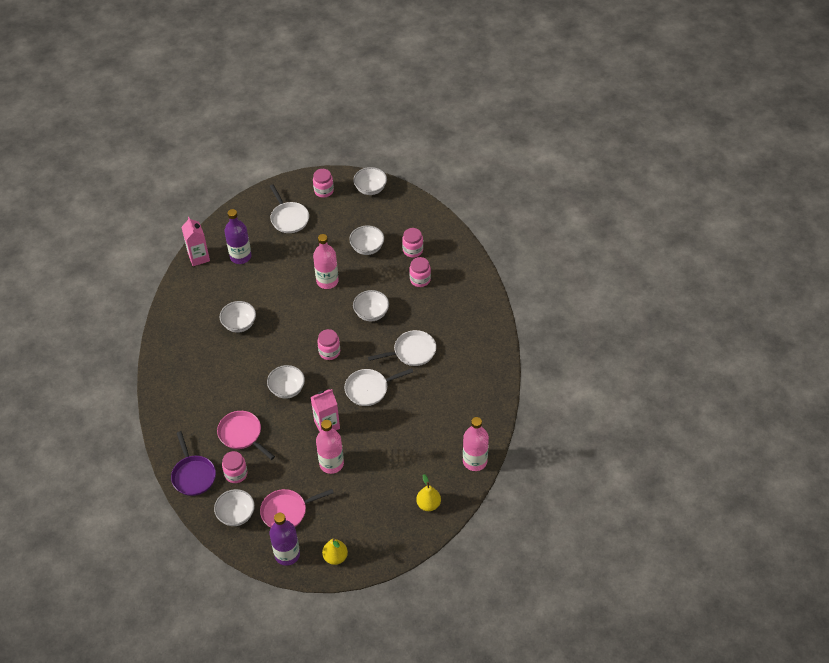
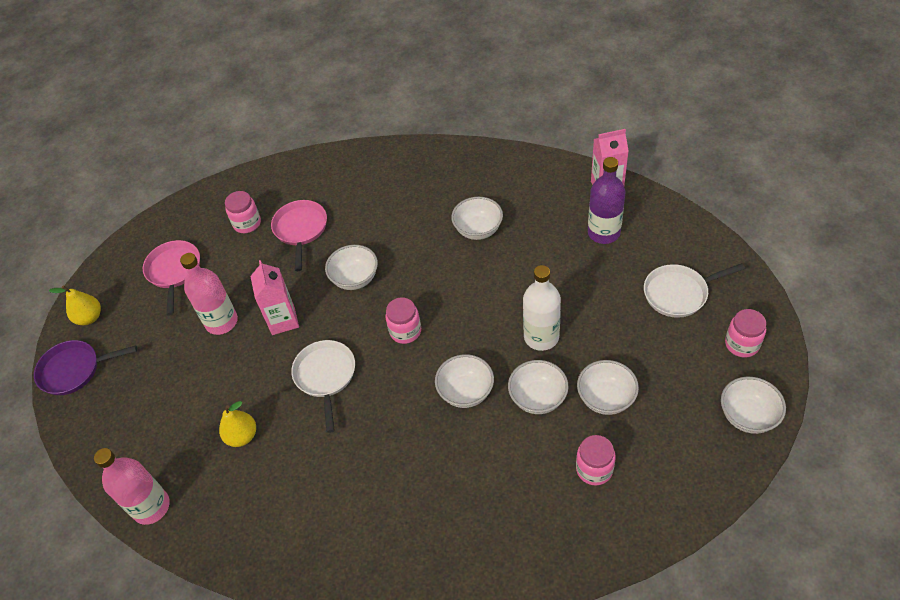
camera: 105 degrees right, 0 degrees up
(193, 475) = (261, 184): purple pan -> purple pan (74, 370)
(236, 515) = (192, 223): white bowl -> white bowl (538, 398)
(242, 435) = (300, 230): pink pan -> pink pan turned 60 degrees counterclockwise
(287, 554) = (118, 269): purple bottle -> none
(327, 281) = (541, 337): pink bottle -> white bottle
(412, 352) = (378, 442): white pan -> none
(420, 279) = (525, 473): pink jar -> none
(428, 504) = (111, 433): yellow pear -> yellow pear (242, 436)

